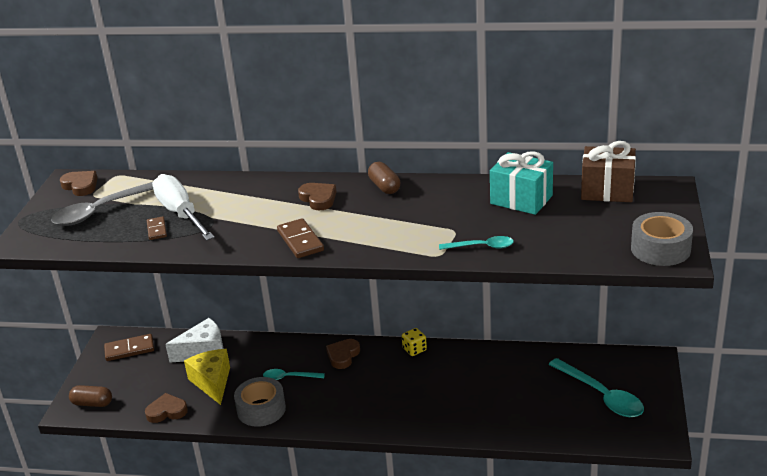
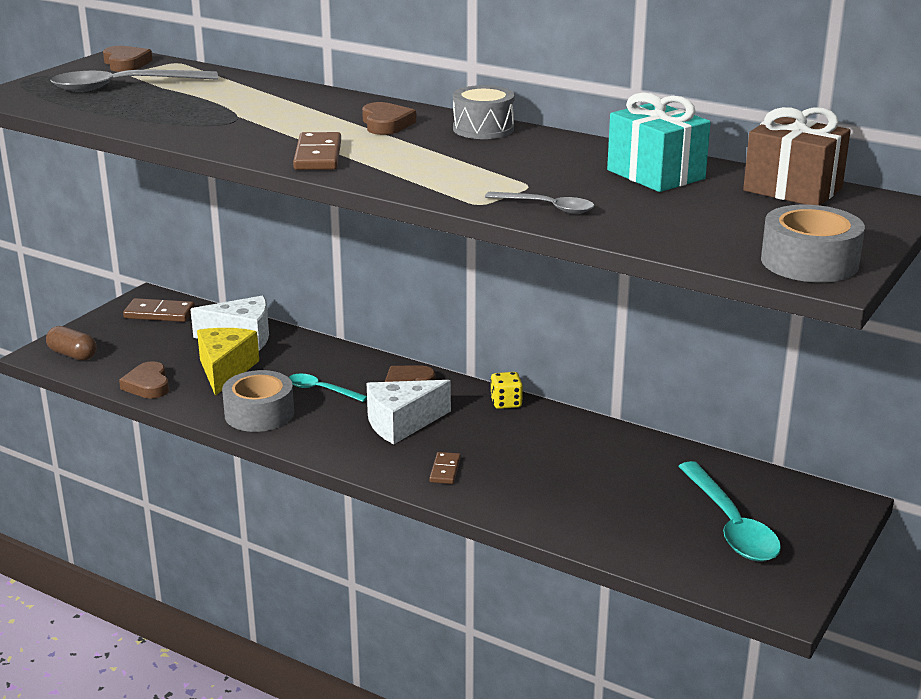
camera: 20 degrees right, 5 degrees down
(157, 230) = (162, 114): brown domino -> brown domino (445, 470)
(167, 411) = (148, 385): brown heart -> brown heart turned 120 degrees counterclockwise
(180, 213) = (206, 106): white screwdriver -> none
(359, 386) = (401, 423): none -> white cheese
(384, 187) = (483, 129): brown capsule -> grey drum
(481, 247) = (547, 207): turquoise spoon -> grey spoon

